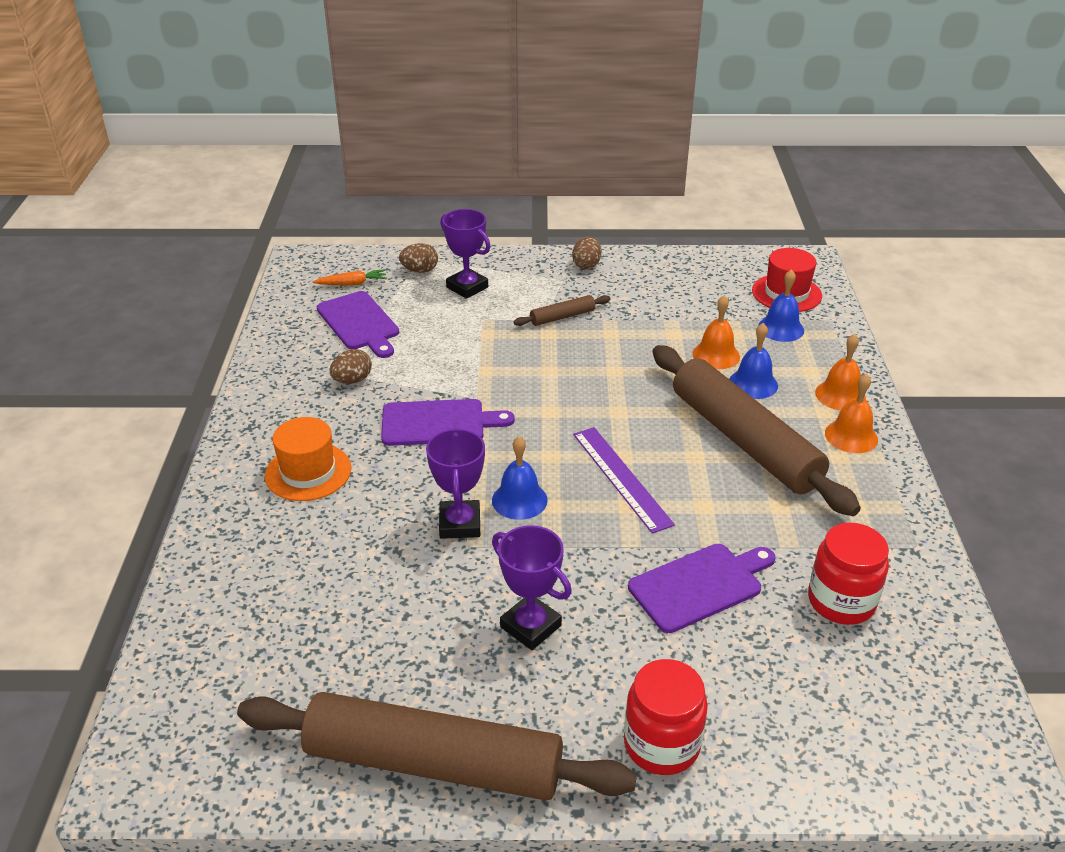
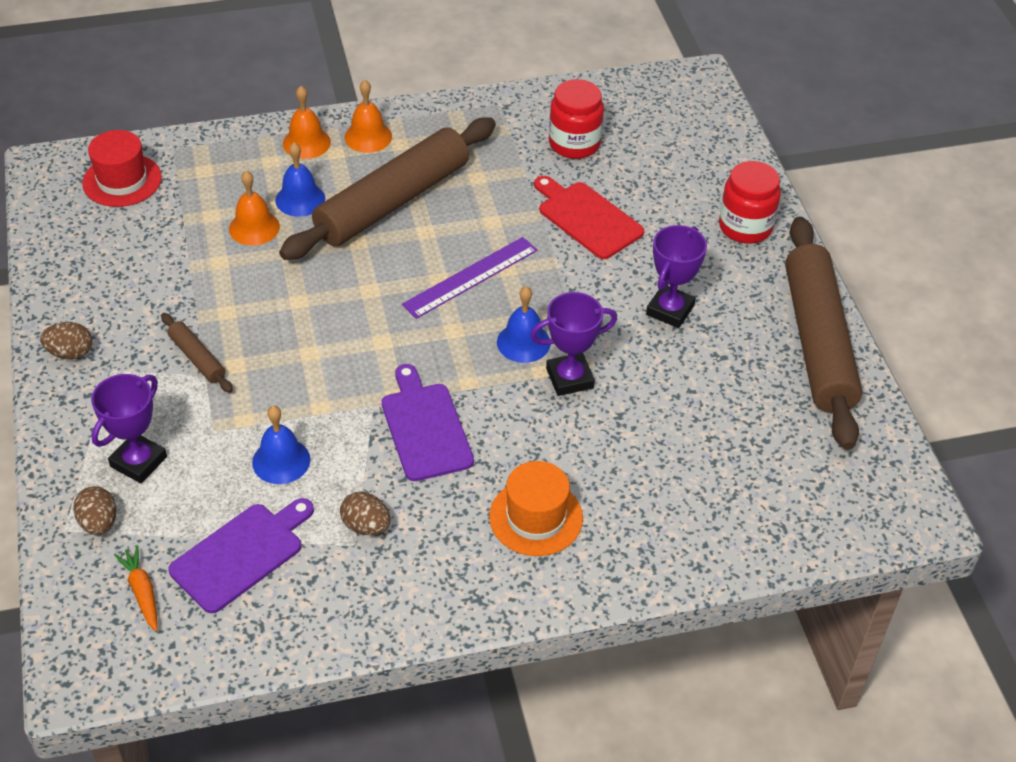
camera: 105 degrees left, 10 degrees up
(700, 585) = (587, 218): purple cutting board -> red cutting board
(781, 328) = (195, 183): blue bell -> blue bell (281, 461)

